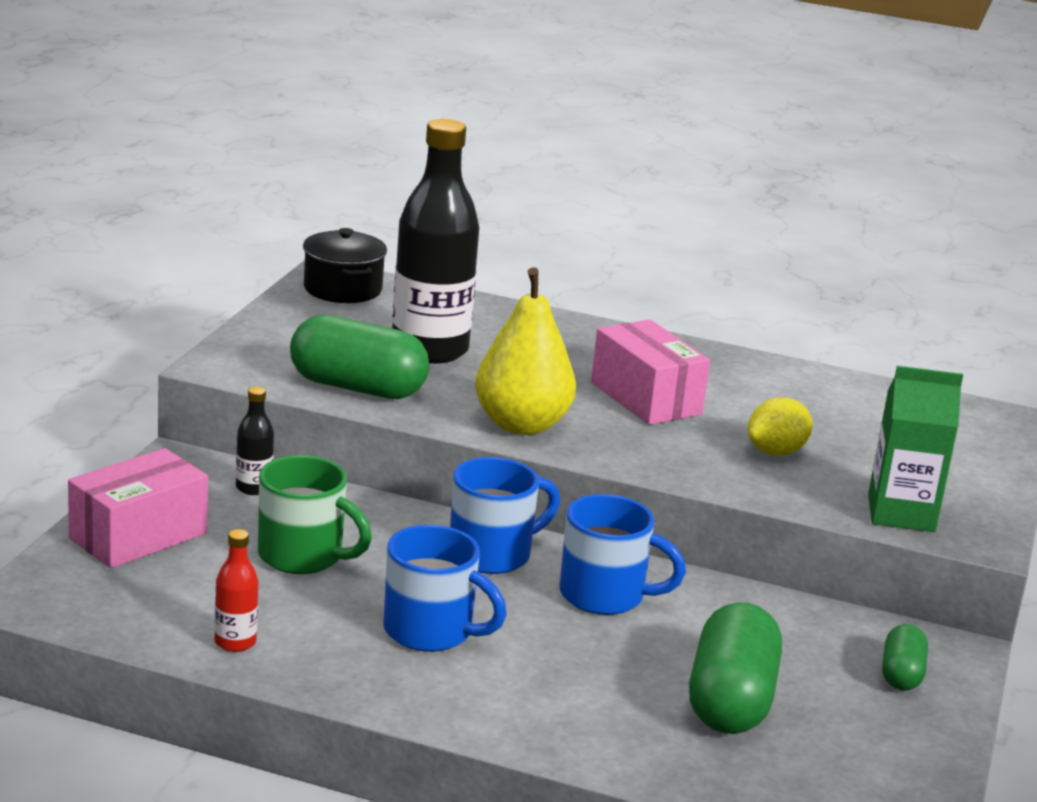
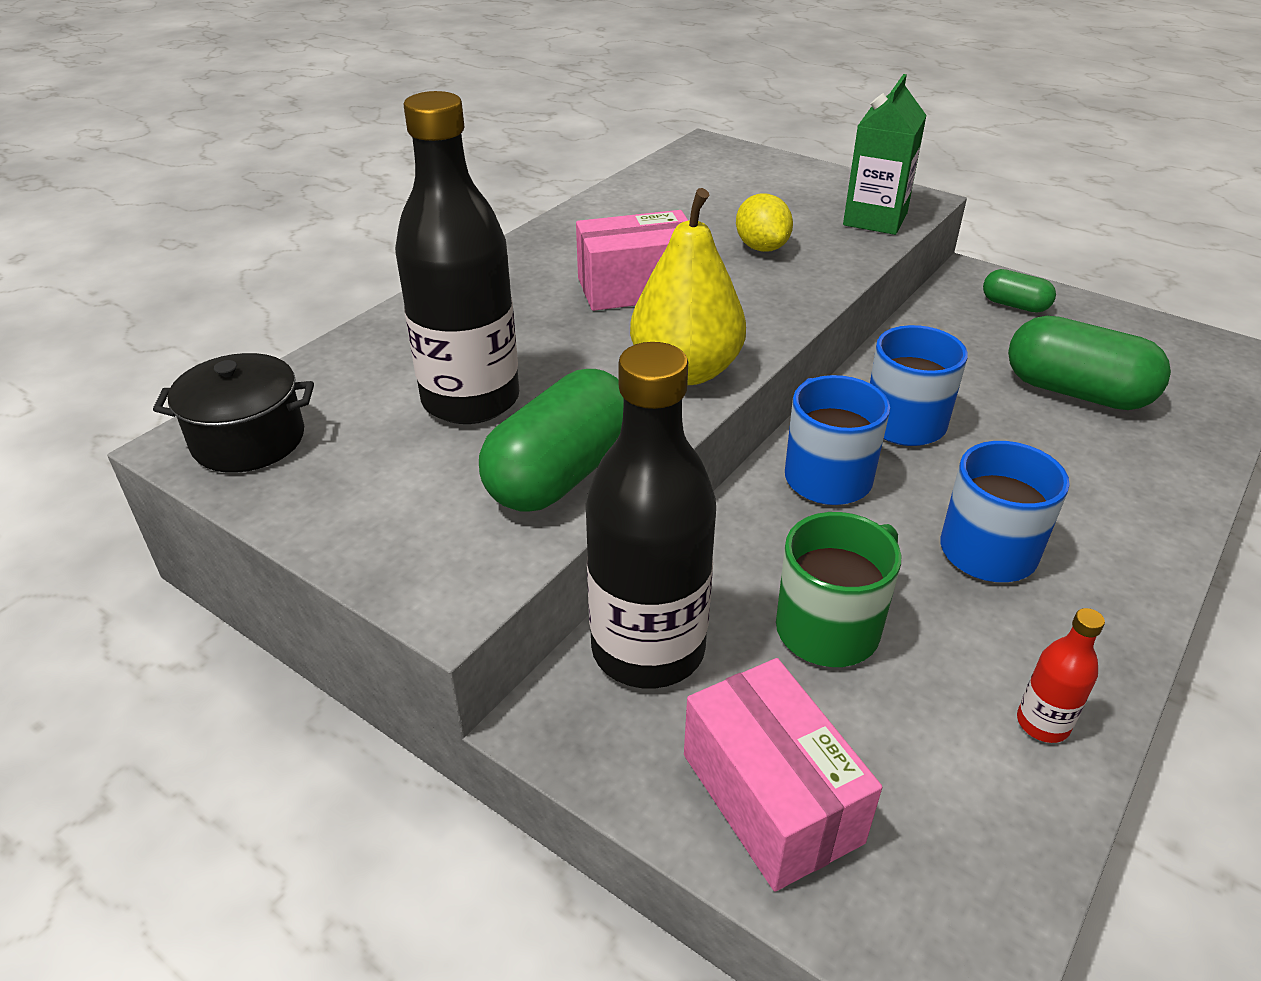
camera: 70 degrees left, 15 degrees up
(253, 488) = (648, 649): black bottle -> black bottle, size x2.35

